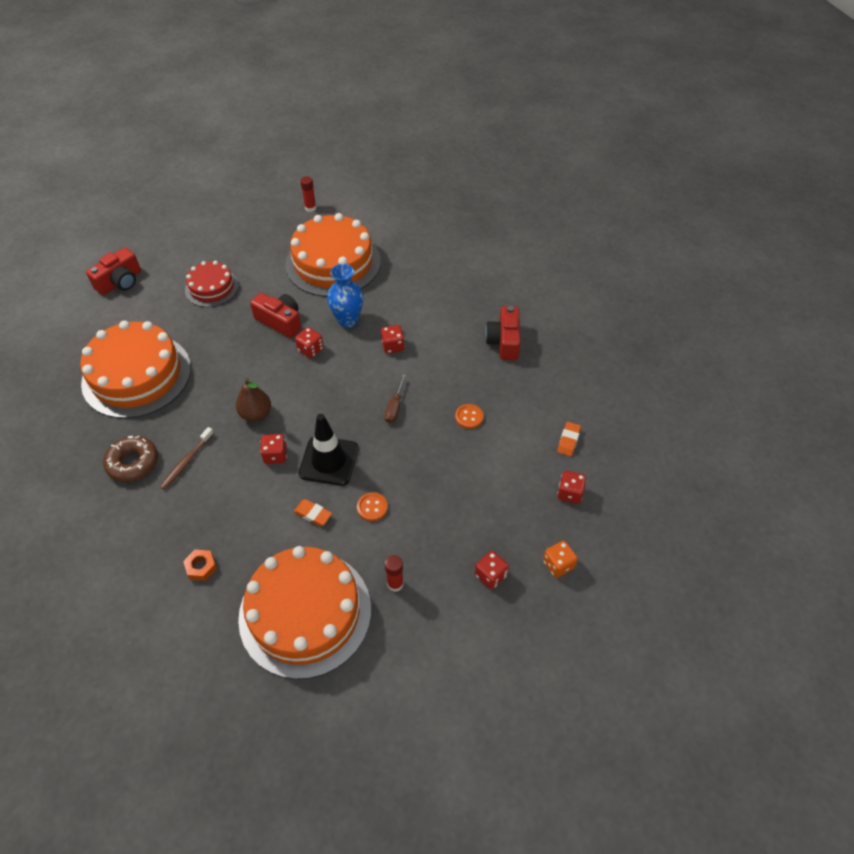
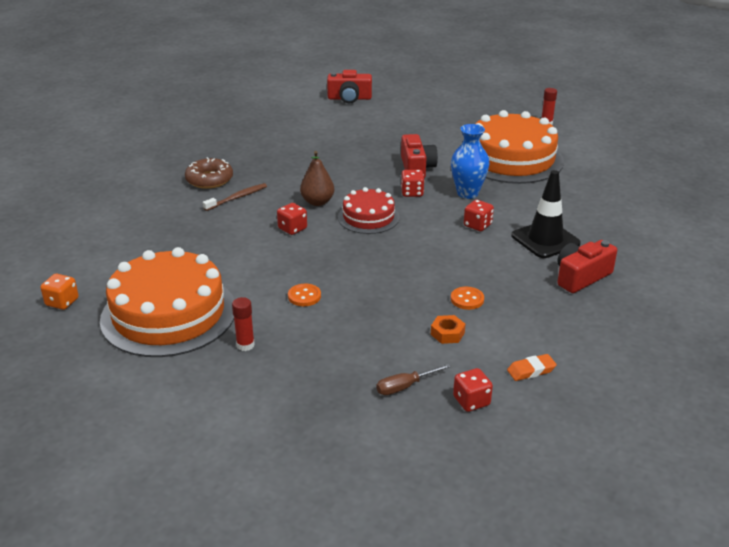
camera: 50 degrees right, 20 degrees down
(137, 375) = (282, 143): orange cake -> none
(186, 462) = (237, 198): brown toothbrush -> brown toothbrush turned 150 degrees clockwise
(201, 567) = (157, 249): orange nut -> orange nut (447, 333)
(212, 288) = (401, 128): red cake -> red cake (368, 217)
(313, 514) = (261, 272): orange eraser -> none
(329, 461) = (320, 254): black traffic cone -> black traffic cone (545, 240)
(394, 407) = (417, 257): brown screwdriver -> brown screwdriver (404, 387)
(490, 575) = (317, 395): red dice -> none
(558, 565) = (380, 433): orange dice -> orange dice (62, 302)

